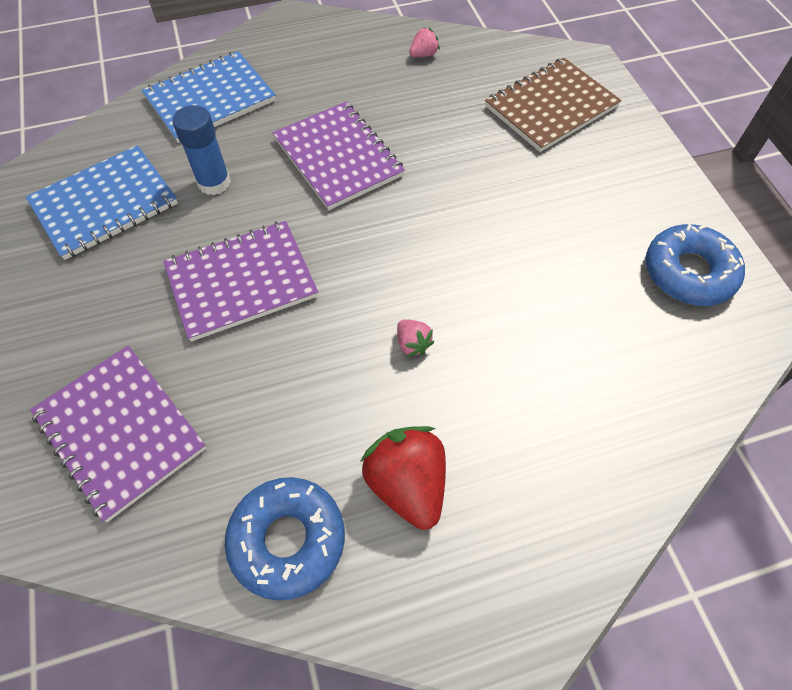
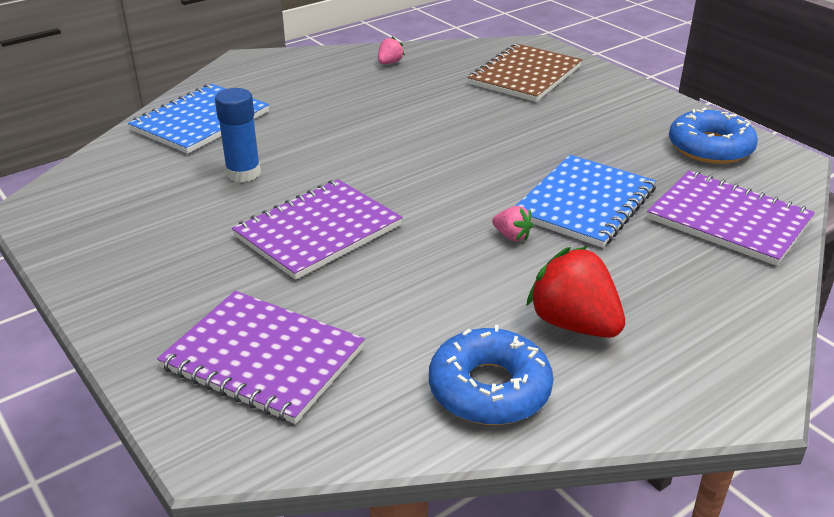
camera: 20 degrees left, 25 degrees down
(105, 204) = (136, 208): blue notebook -> blue notebook (585, 203)
(338, 157) = (355, 136): purple notebook -> purple notebook (728, 220)

